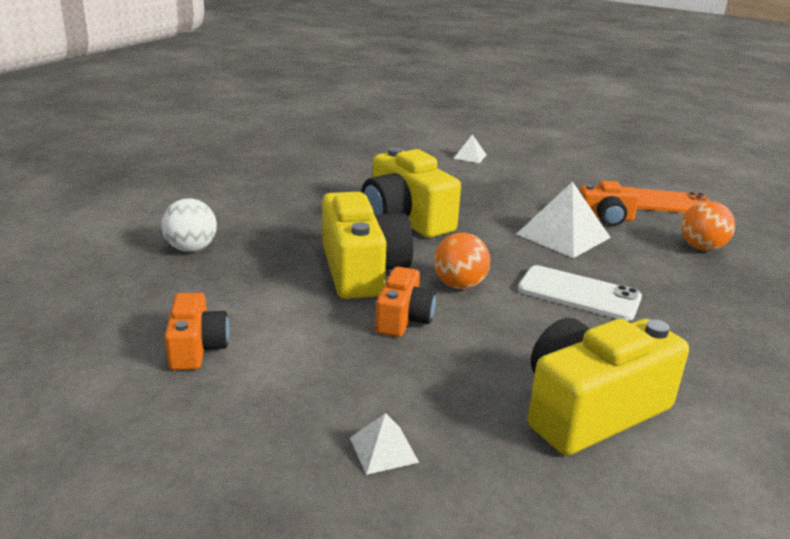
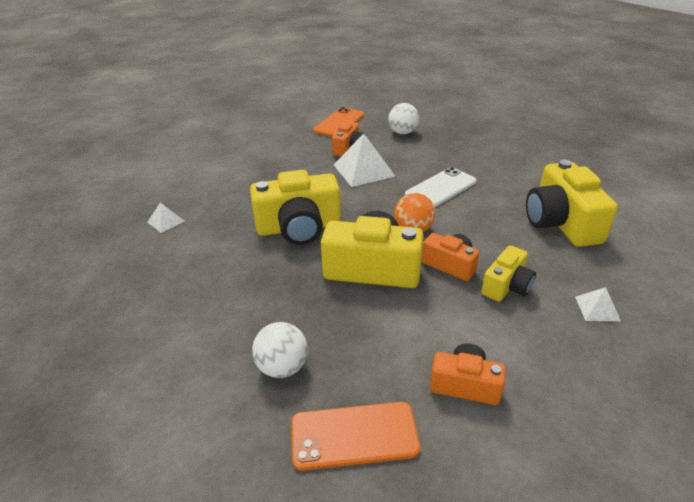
camera: 65 degrees left, 10 degrees up
(117, 294) = (354, 436): none -> orange phone
(387, 365) = (507, 286): none -> yellow camera
(470, 156) = (205, 168): white pyramid -> white pyramid (166, 221)
(701, 248) = (403, 132): orange ball -> white ball

